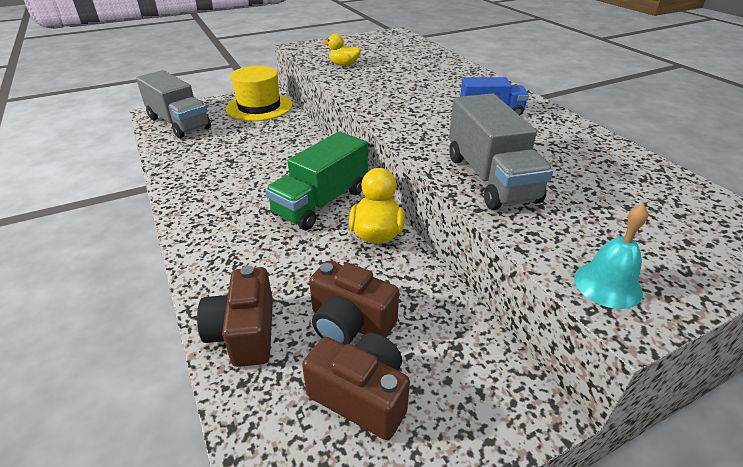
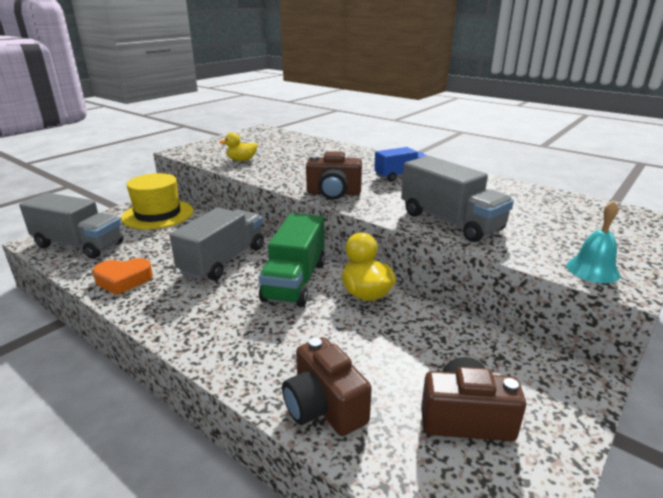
camera: 25 degrees left, 10 degrees down
(185, 164) = (123, 280): none -> orange heart
(276, 165) = (223, 260): none -> grey truck
(350, 323) = (407, 367): brown camera -> brown camera (333, 193)

